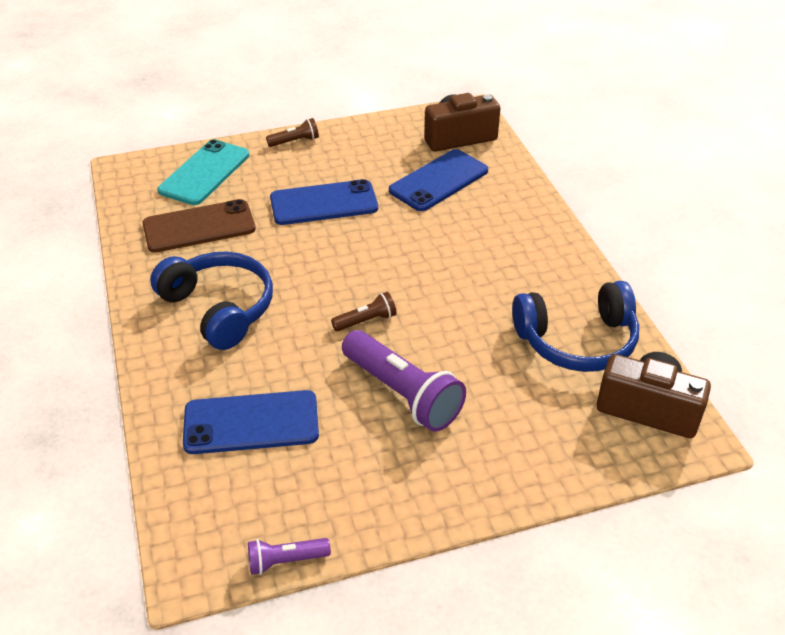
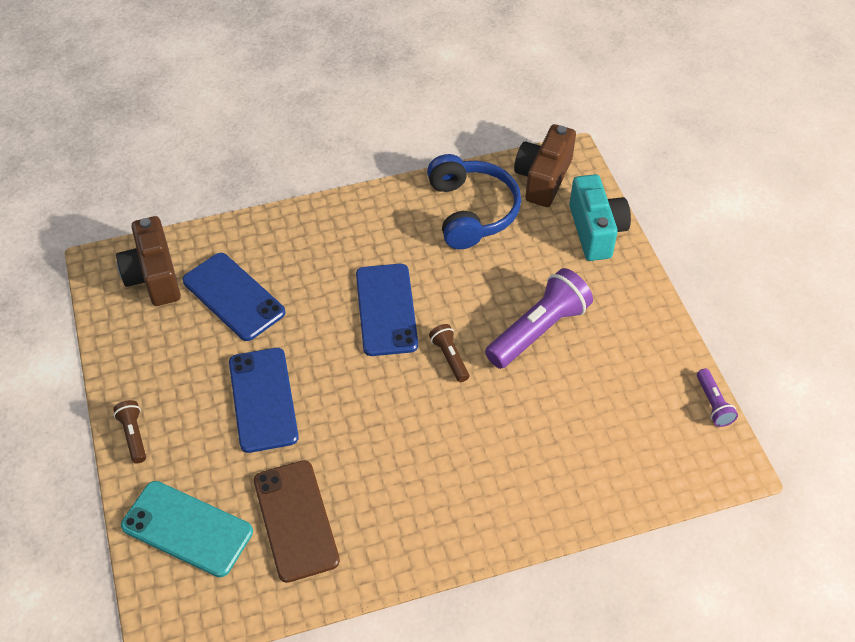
camera: 90 degrees left, 10 degrees up
(219, 308) = (433, 483): blue headphones -> none
(251, 423) = (581, 440): blue phone -> blue phone (386, 309)
(565, 458) = (596, 231): none -> turquoise camera

